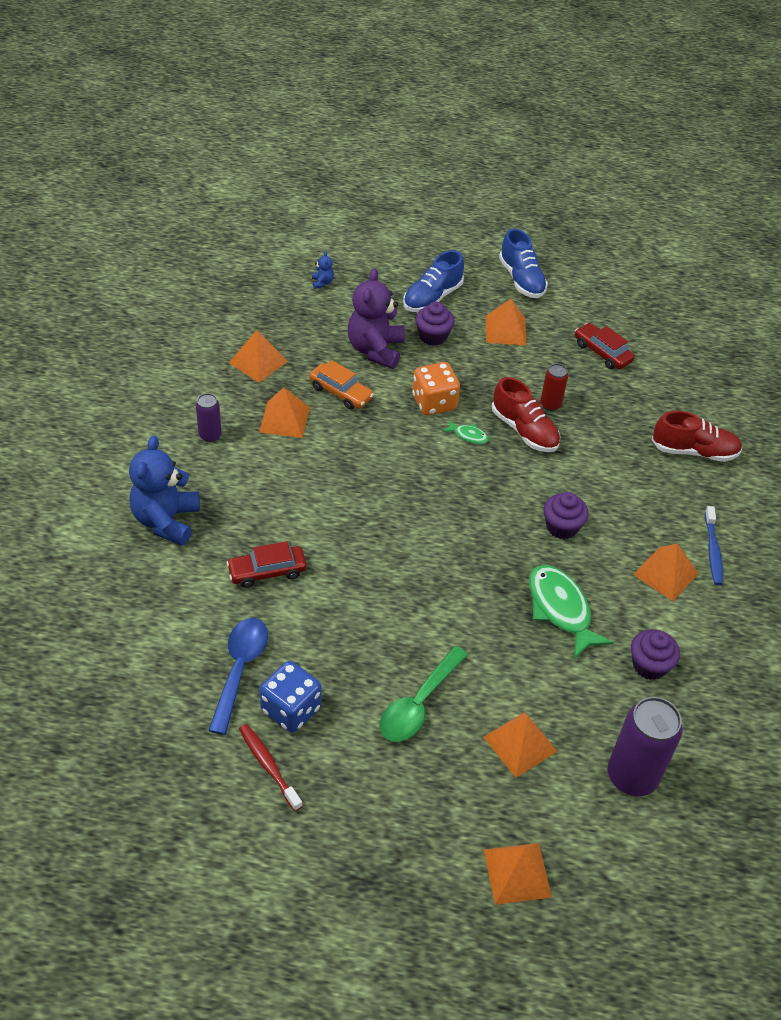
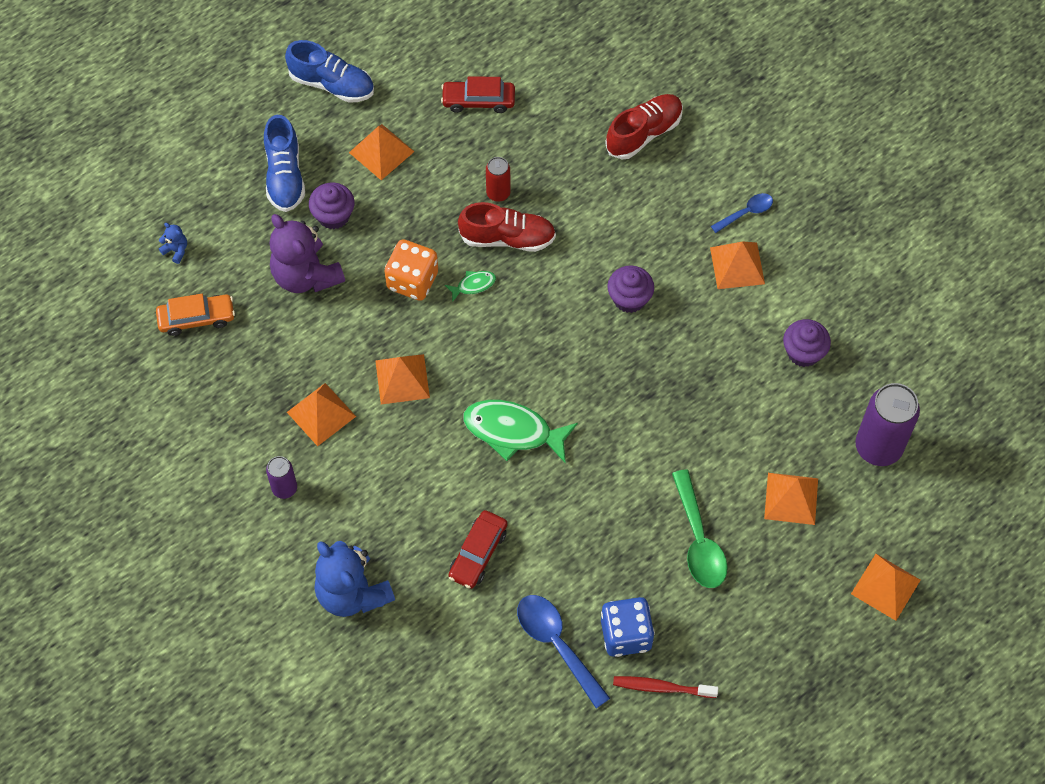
camera: 45 degrees left, 15 degrees up
(258, 362) = (229, 383): orange pyramid -> orange pyramid (402, 379)
(340, 392) = (331, 344): orange car -> orange car (196, 318)
(560, 609) = (703, 369): green fish -> green fish (513, 431)
(712, 550) = (746, 213): blue toothbrush -> blue spoon

